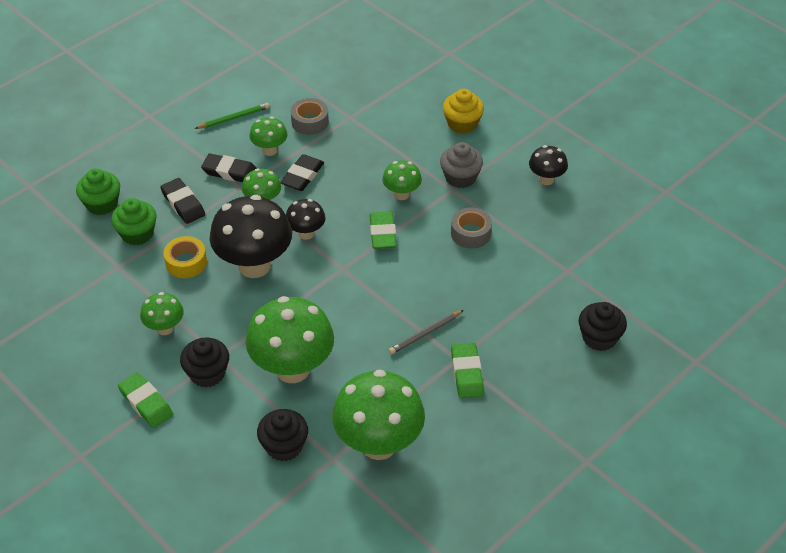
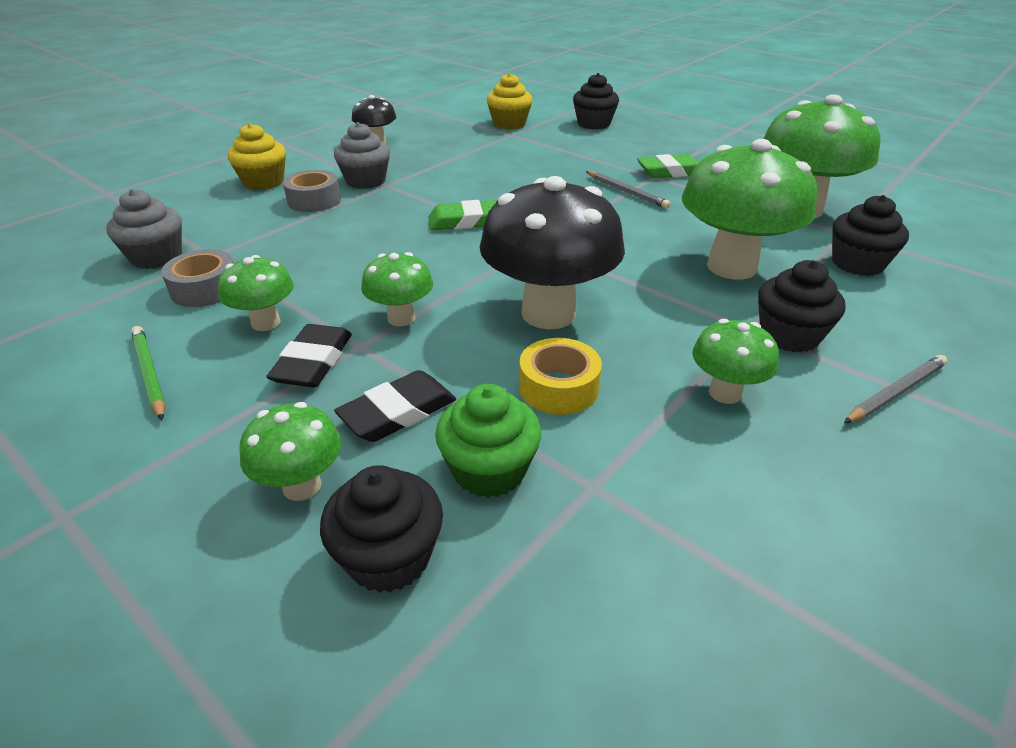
camera: 95 degrees left, 10 degrees down
(102, 204) = (389, 557): green cupcake -> black cupcake
(146, 403) = (895, 392): green eraser -> grey pencil
(302, 176) = (340, 286): black eraser -> none
(306, 233) = (471, 274): black mushroom -> none
(351, 95) = (156, 257): none -> grey cupcake
(401, 194) = (392, 212): green mushroom -> green mushroom (302, 486)
(470, 233) = (462, 174): grey tape -> grey tape (314, 200)
(598, 271) = (509, 124): none -> yellow cupcake

